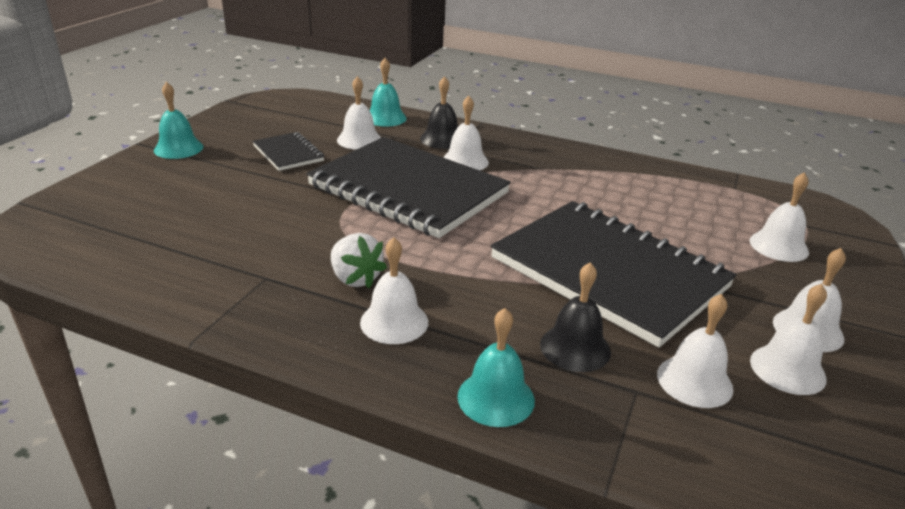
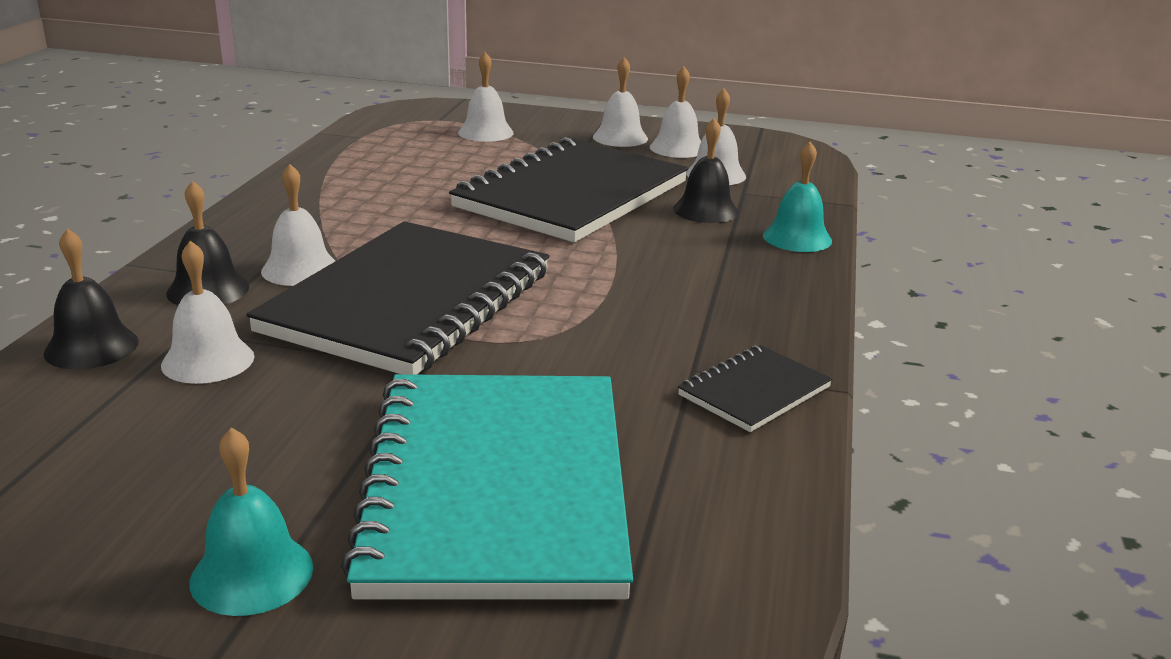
camera: 100 degrees left, 5 degrees down
(191, 198) = (496, 487): none -> turquoise notebook
(288, 153) = (276, 423): black notebook -> black notebook (754, 391)
(355, 278) = (660, 313): white strawberry -> none
(385, 118) = (91, 347): turquoise bell -> black bell
(394, 322) = (726, 285): white bell -> none

